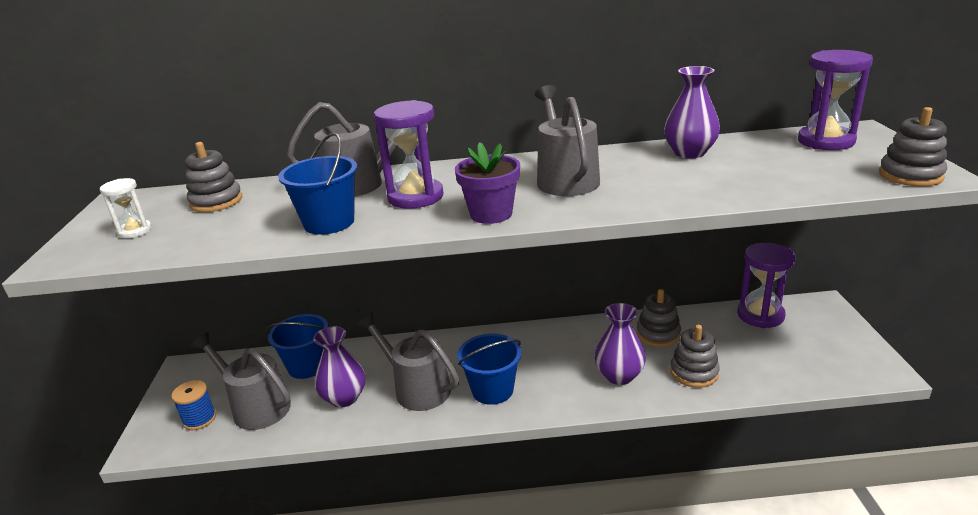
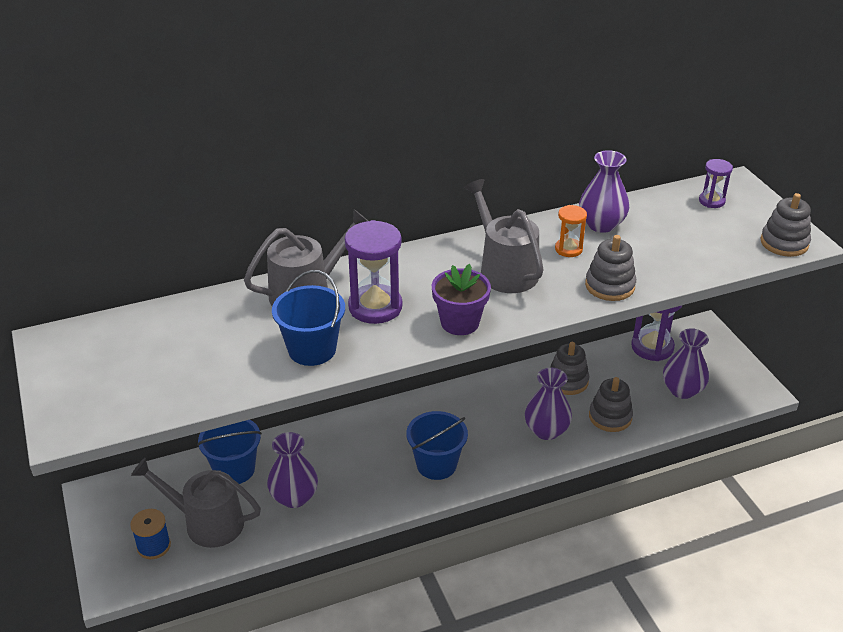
camera: 20 degrees left, 10 degrees up
(135, 231) = (112, 383): white hourglass -> none
(216, 201) = (167, 333): grey stacking toy -> grey stacking toy (610, 286)
(417, 388) = (362, 475): grey watering can -> none
(643, 168) = (568, 249): none -> orange hourglass
(785, 358) = (682, 390): none -> purple vase
(826, 141) = (711, 201): purple hourglass -> purple hourglass, size x0.55

